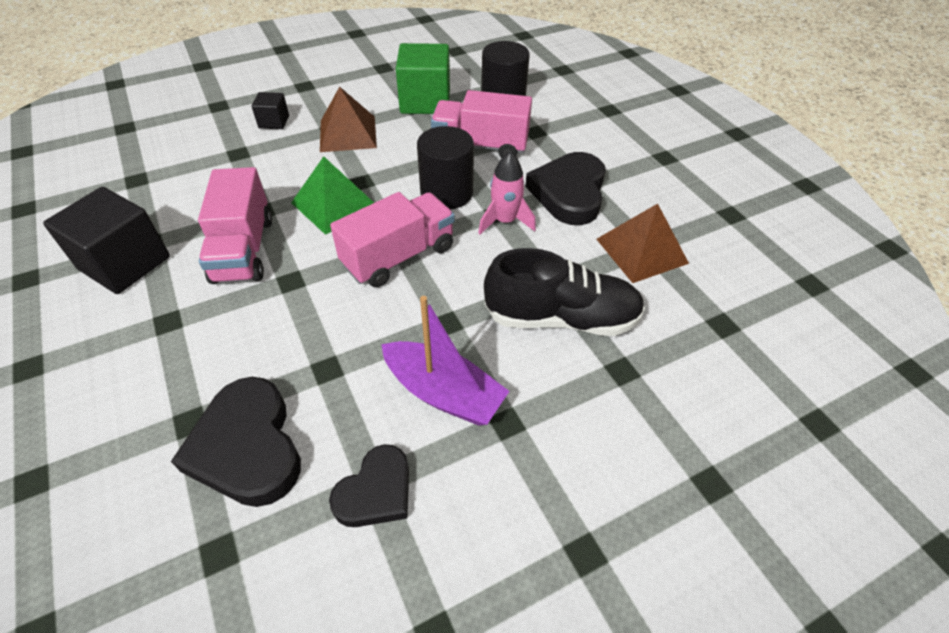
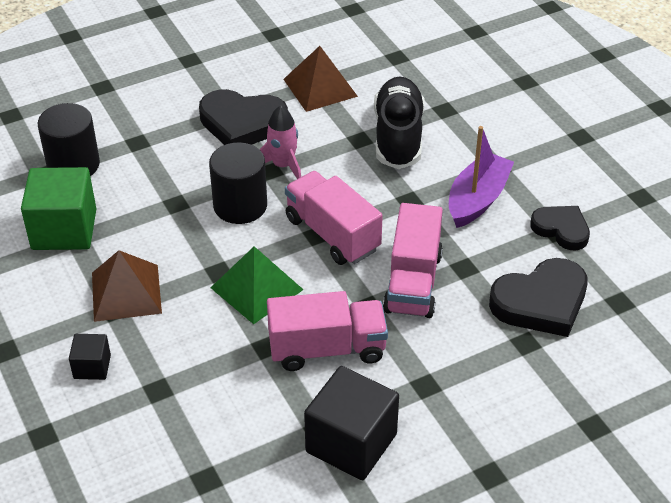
camera: 90 degrees left, 5 degrees down
(480, 146) = (161, 182): pink truck -> pink truck (413, 282)

